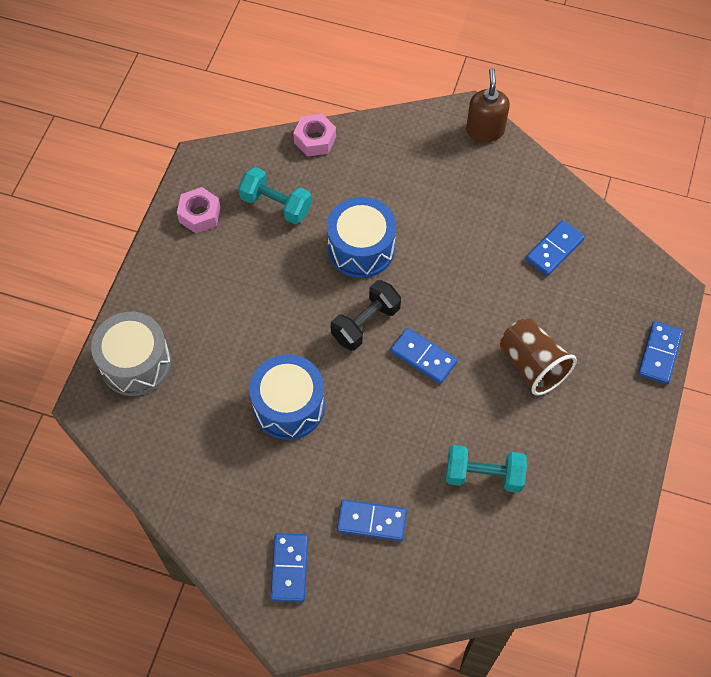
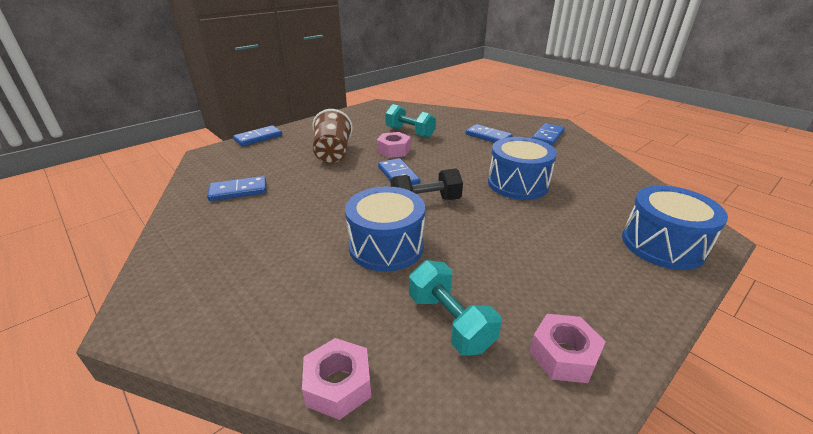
camera: 150 degrees left, 30 degrees down
(135, 363) = (662, 245): grey drum -> blue drum
(468, 411) = (394, 150): none -> pink nut
(485, 130) = (145, 293): brown soap dispenser -> none

